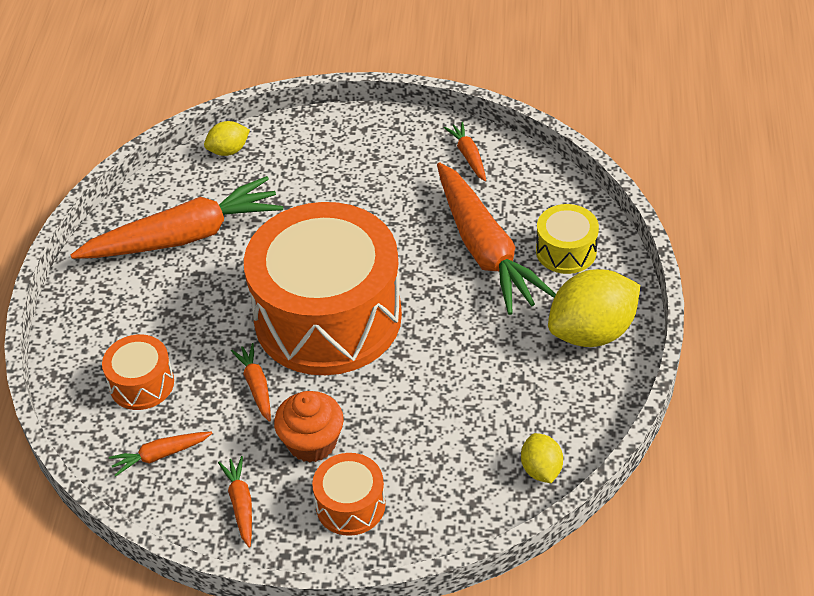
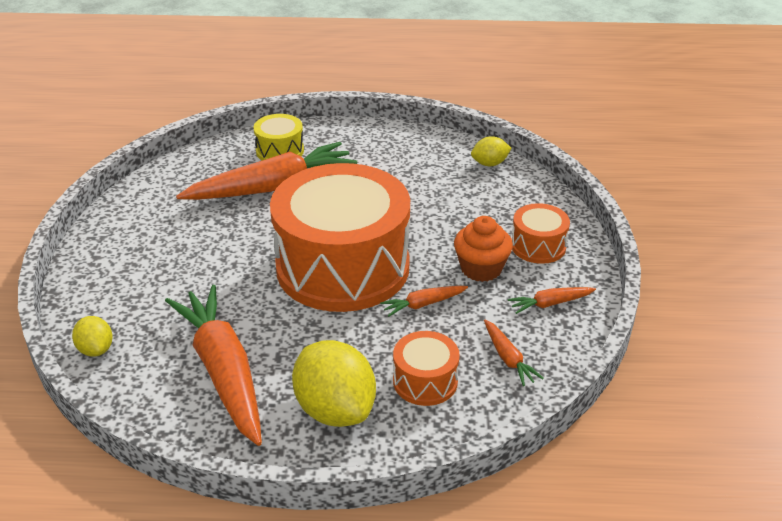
camera: 95 degrees left, 10 degrees down
(468, 156) = (156, 196): orange carrot -> none
(592, 332) = (363, 142): yellow lemon -> yellow lemon (335, 410)

